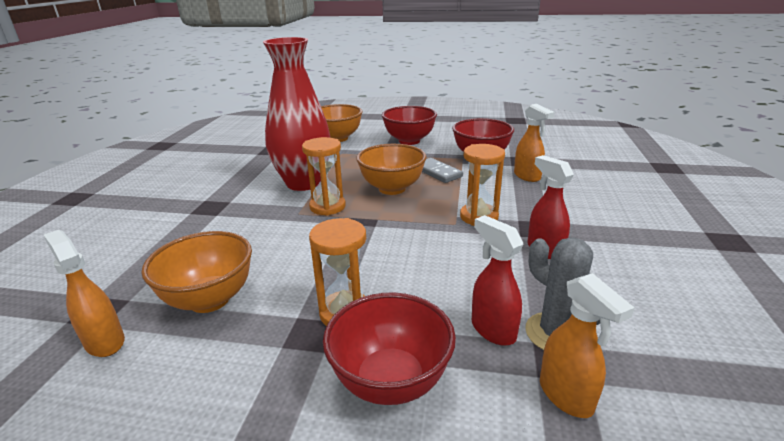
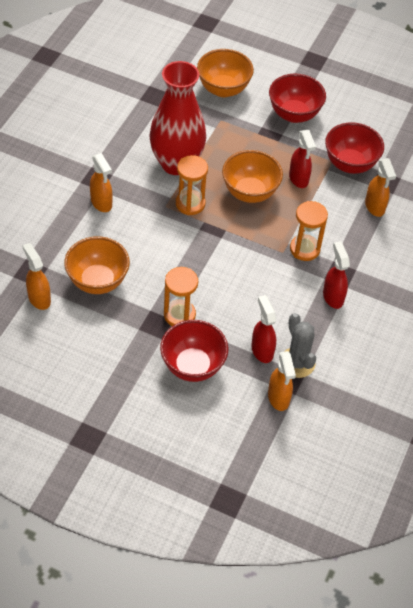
camera: 10 degrees right, 25 degrees up
(216, 224) = (101, 203): none -> orange spray bottle
(437, 172) = (298, 179): grey domino -> red spray bottle

